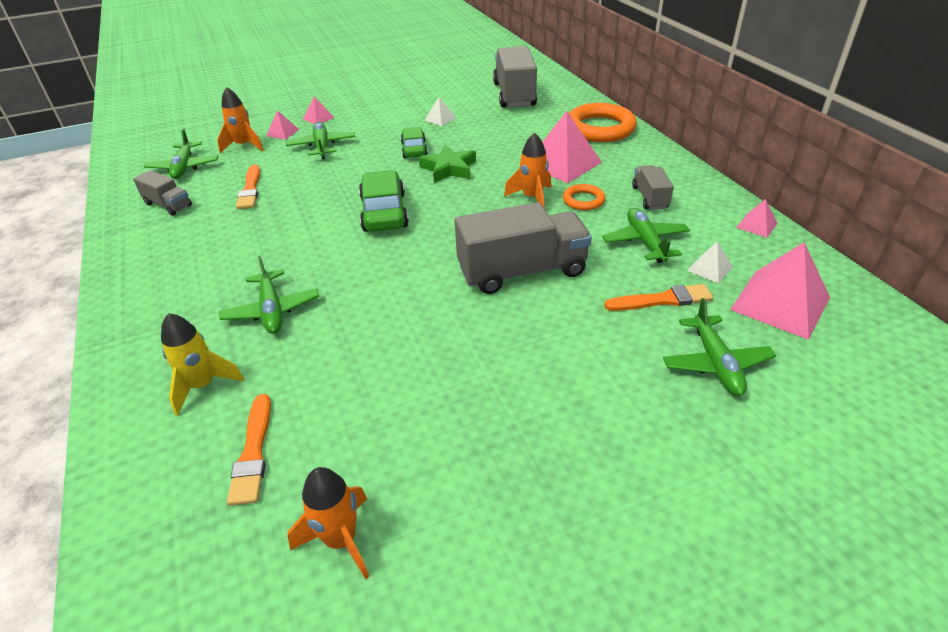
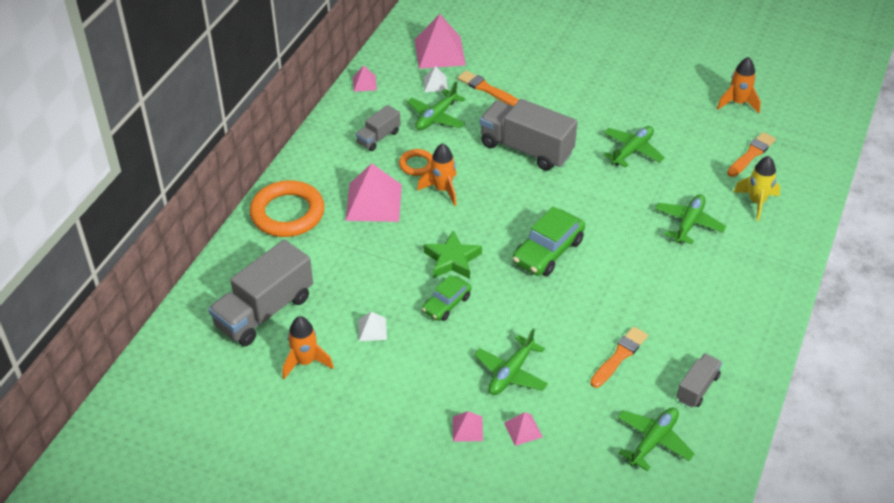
camera: 135 degrees left, 5 degrees up
(168, 205) = (697, 388): grey truck -> grey truck turned 45 degrees clockwise
(244, 146) = (575, 435): orange rocket -> orange rocket (305, 362)
(715, 363) = (513, 55): green plane -> green plane (632, 151)

